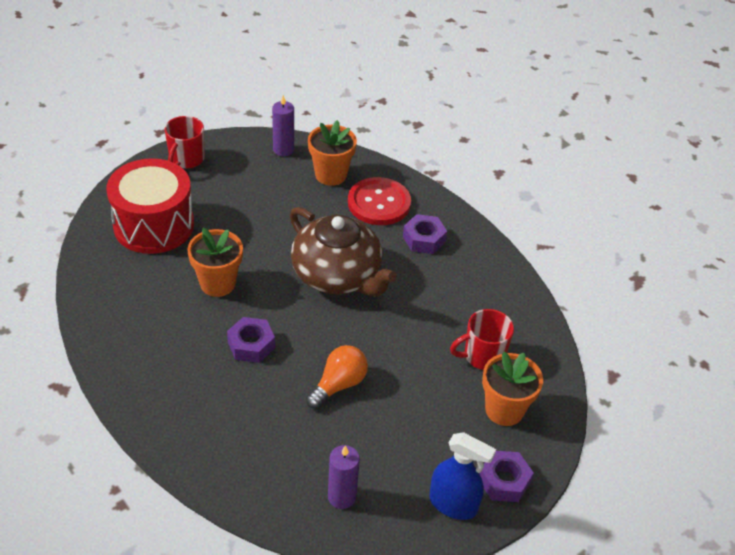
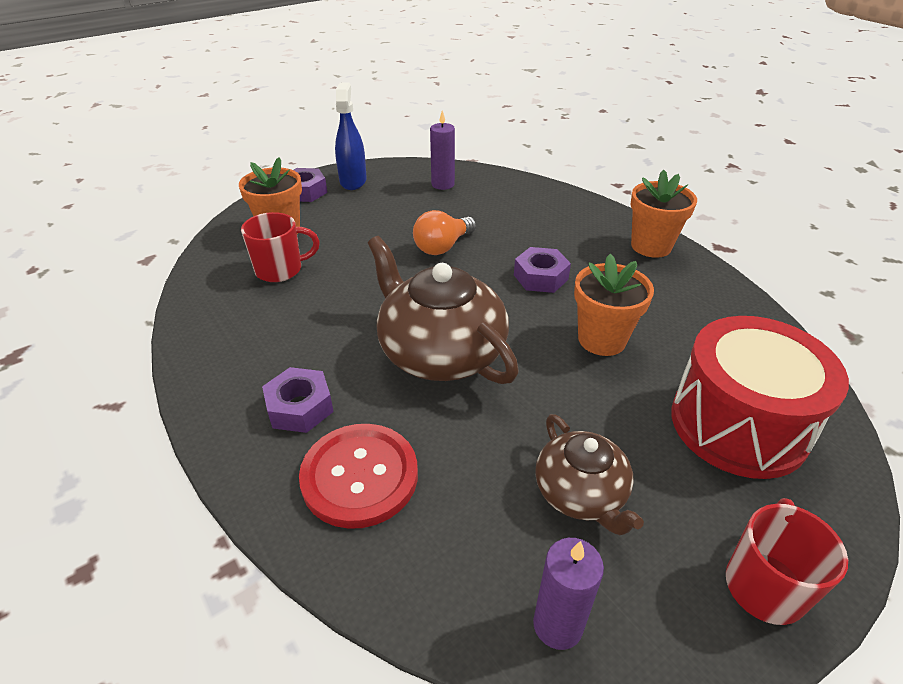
camera: 175 degrees left, 5 degrees down
(260, 193) = (581, 493): none -> brown teapot
(331, 175) = (447, 546): orange flower pot -> orange flower pot (651, 246)
(453, 504) = (353, 181): blue spray bottle -> blue spray bottle turned 60 degrees clockwise

